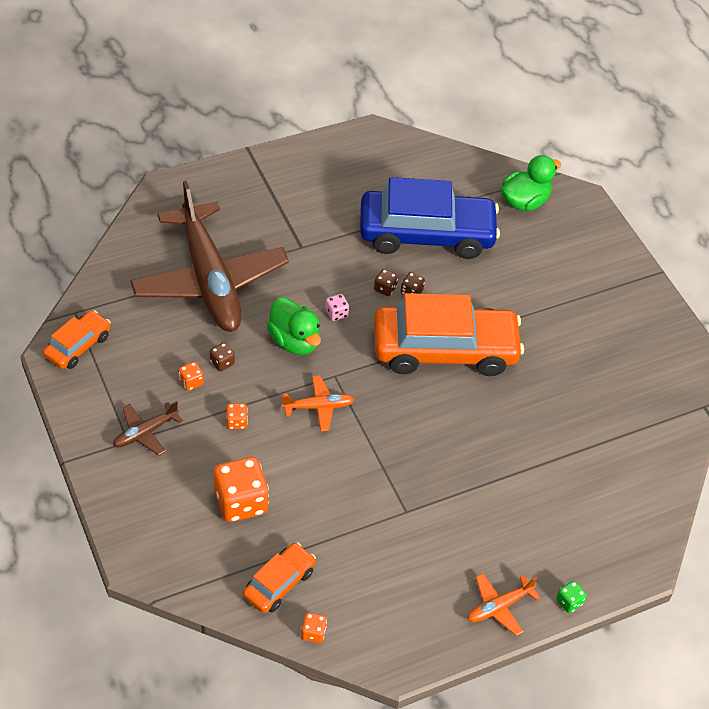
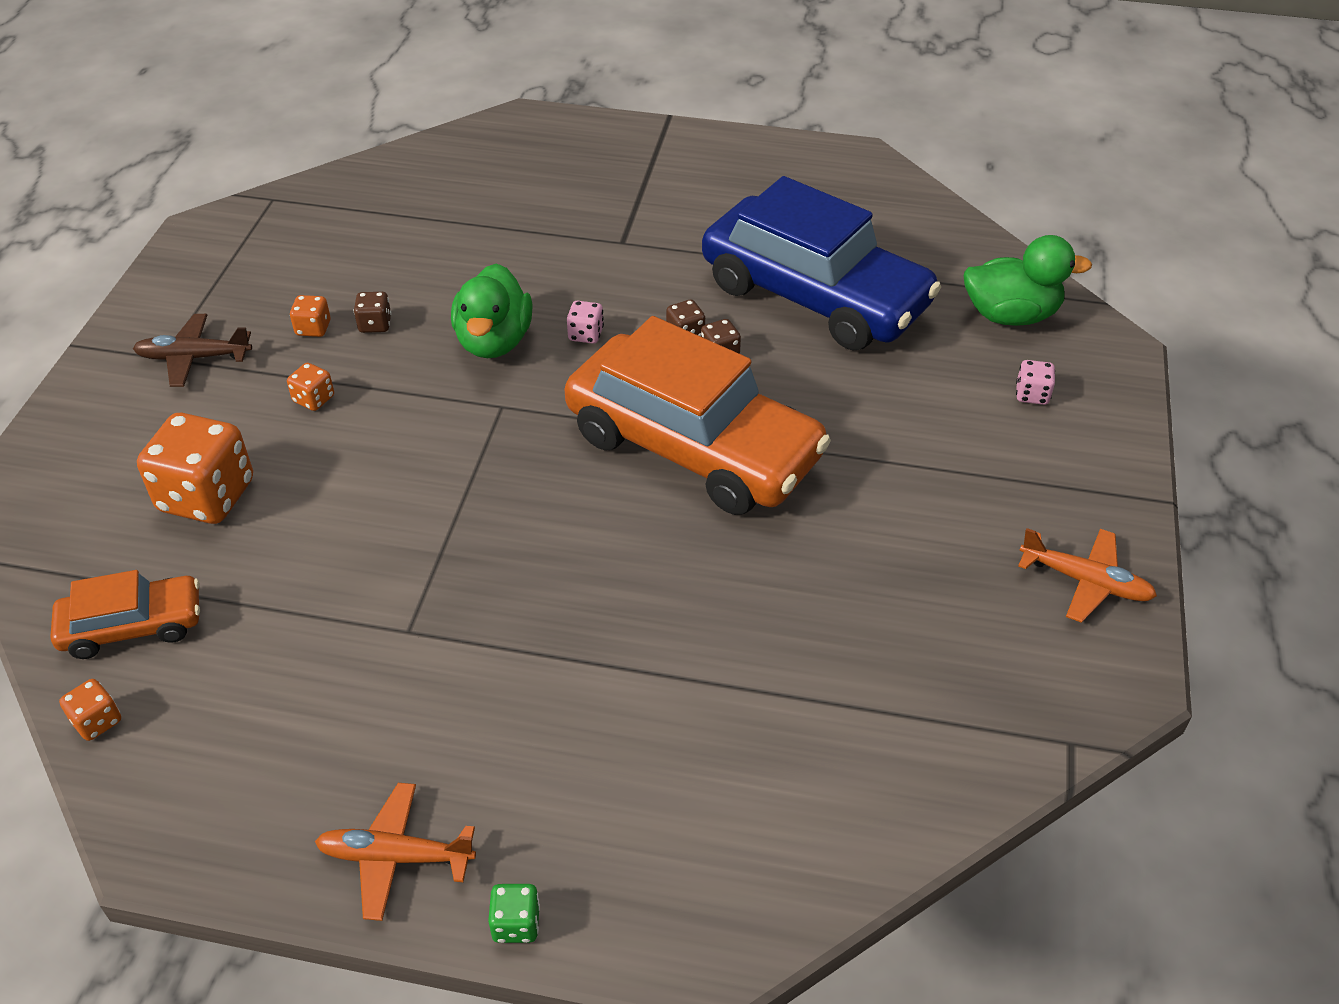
camera: 40 degrees right, 5 degrees down
(78, 346) = (233, 233): orange car -> none
(209, 280) = (465, 230): brown plane -> none
(318, 407) = (437, 433): orange plane -> orange plane (1085, 582)
(567, 243) = (1032, 395): none -> pink dice

